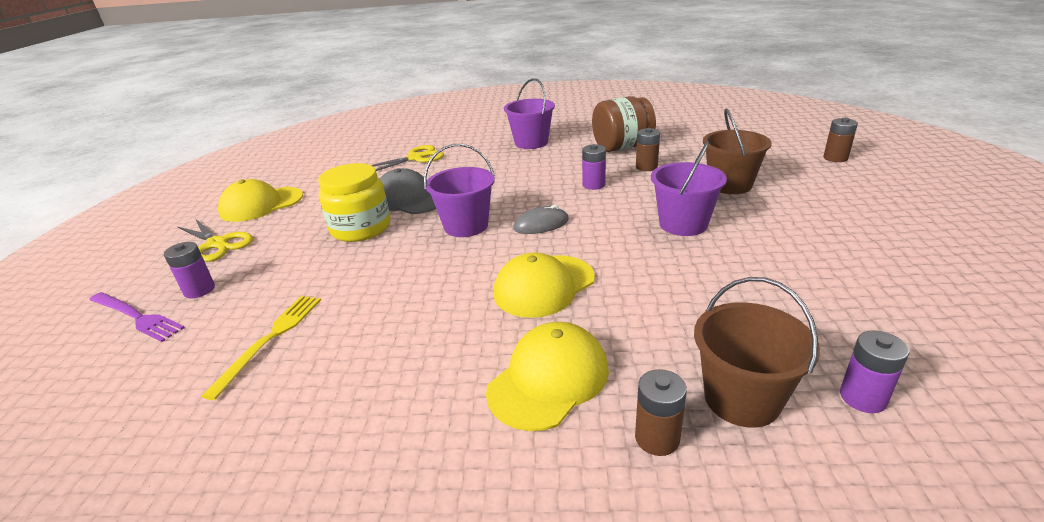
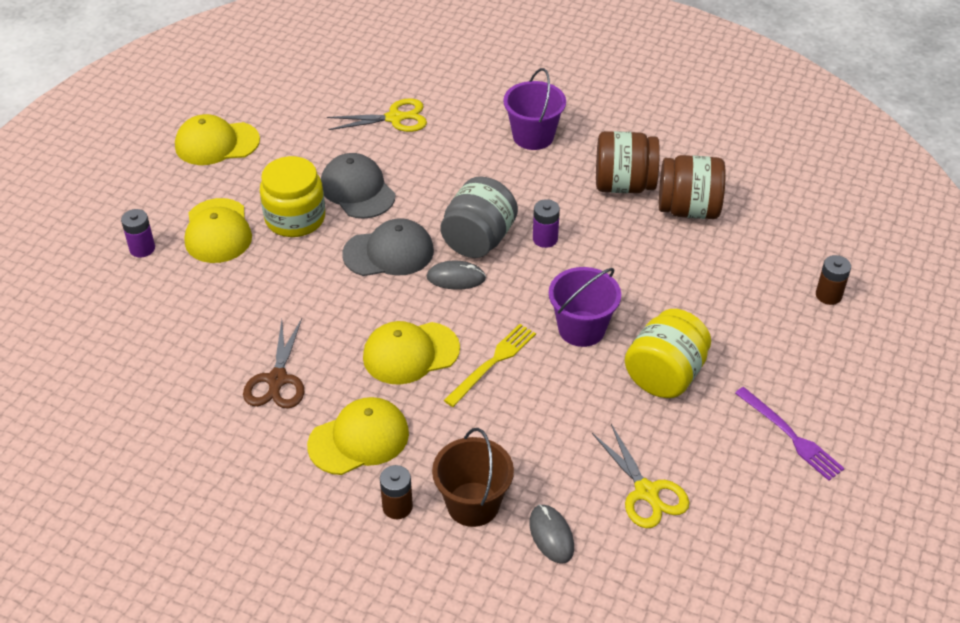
camera: 20 degrees right, 15 degrees up
(136, 317) = (92, 262): purple fork -> purple fork (790, 436)
(217, 244) = (166, 191): yellow scissors -> yellow scissors (646, 492)
(270, 339) = (184, 325): yellow fork -> yellow fork (492, 363)
(283, 256) = (218, 231): none -> yellow cap
(410, 354) = (277, 379): none -> brown scissors
(466, 226) = (389, 252): purple bucket -> grey cap
(539, 199) = (478, 240): none -> grey jar
(646, 167) = (620, 231): brown battery -> none
(681, 146) = (688, 209): none -> brown jar
(730, 185) = (676, 293): brown bucket -> none
(788, 231) = (665, 375): none -> yellow jar
(863, 397) = (551, 535): purple battery -> grey mouse

